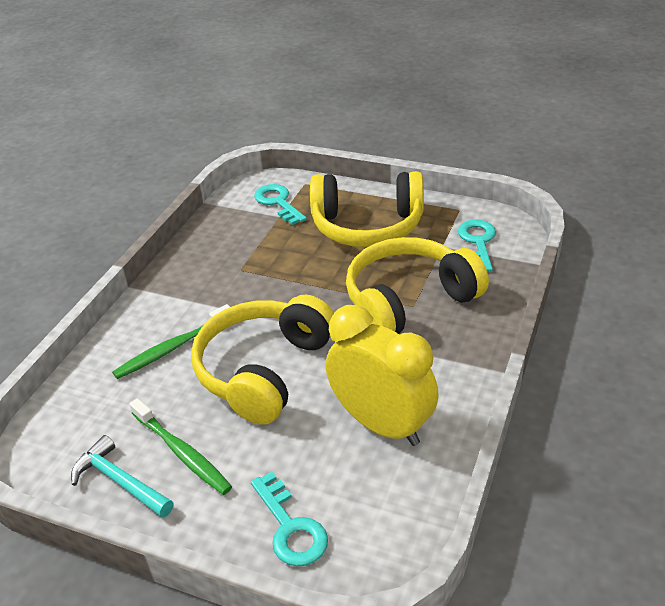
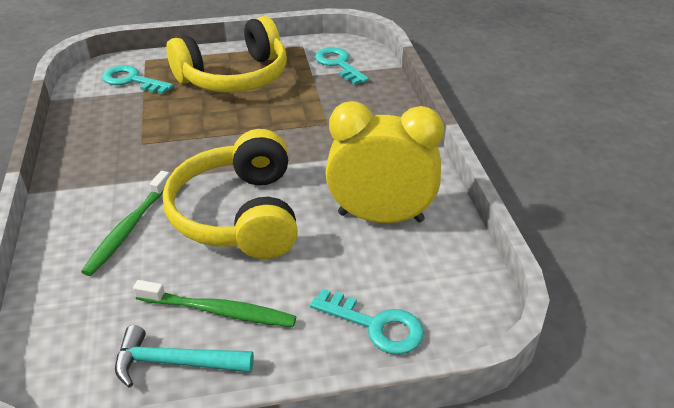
camera: 35 degrees left, 0 degrees up
(408, 301) = (320, 121): yellow headphones -> none

